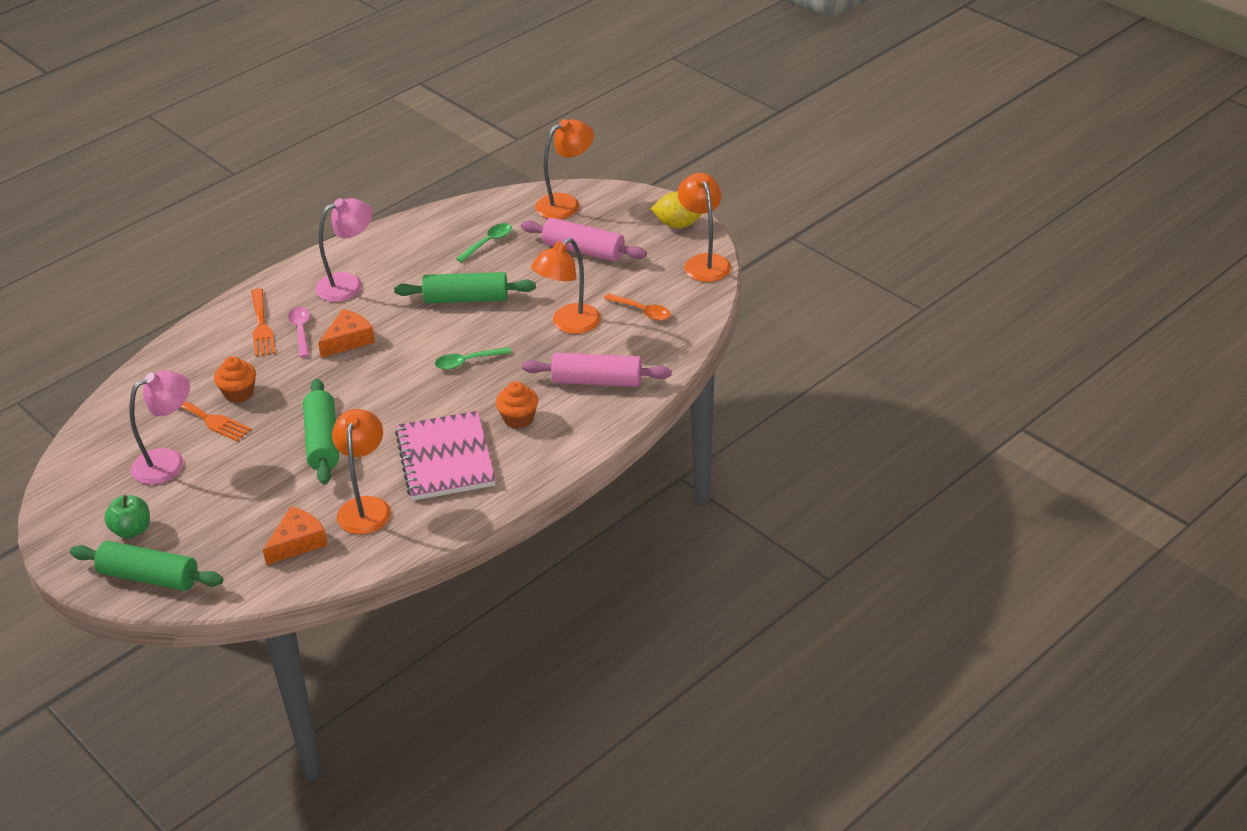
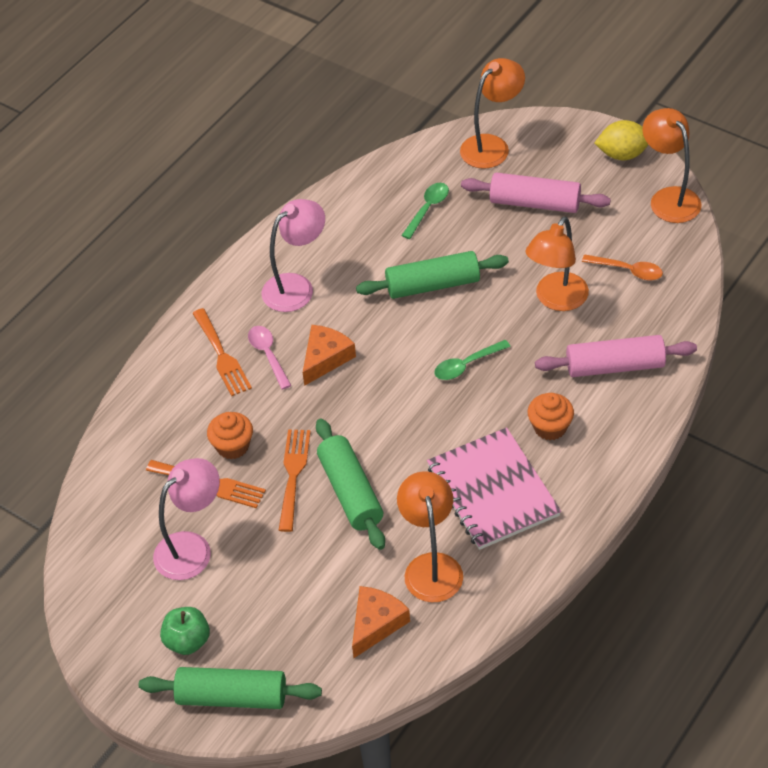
camera: 10 degrees left, 10 degrees up
(280, 421) = (293, 475): none -> orange fork

